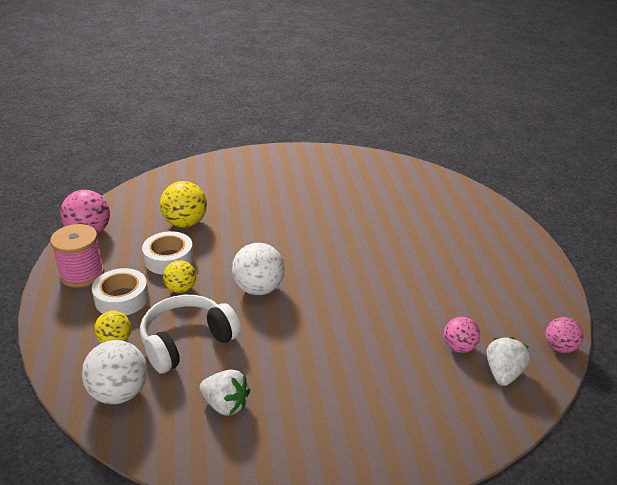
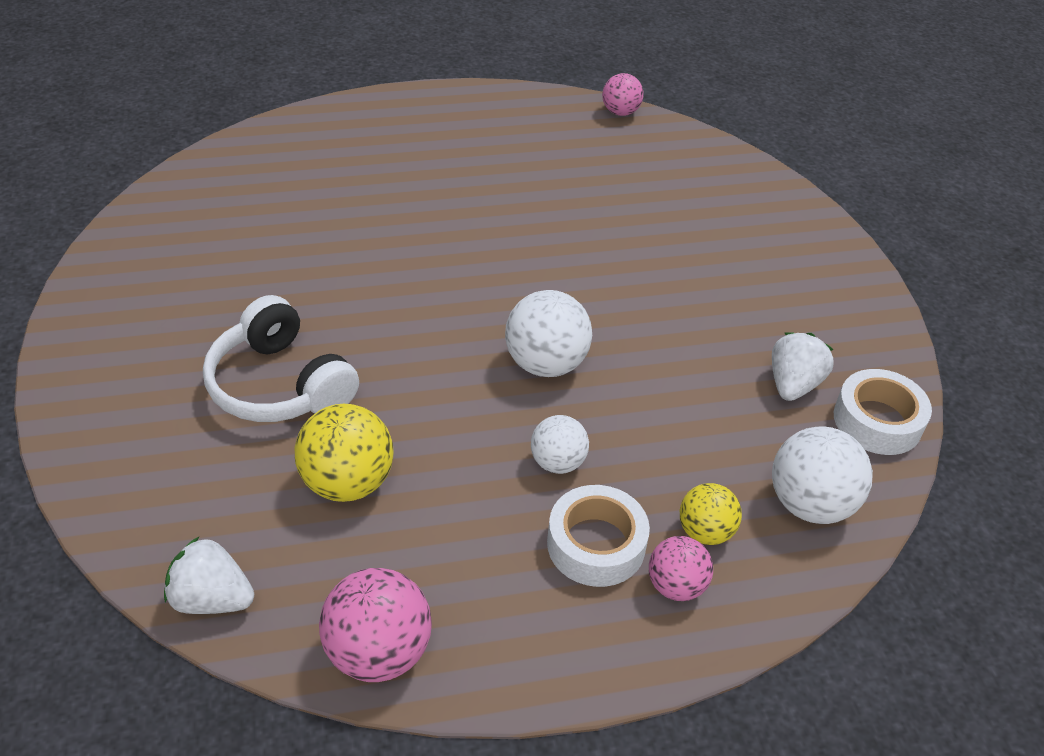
camera: 95 degrees left, 10 degrees up
(82, 274) = (530, 628): pink spool -> none
(169, 259) = (471, 492): white tape -> white tape (877, 421)
(181, 289) = (557, 462): yellow ball -> white ball
(187, 342) = (685, 439): white headphones -> white headphones (280, 385)
(459, 347) = (636, 182): pink ball -> pink ball (676, 586)
(503, 373) = (672, 156): white strawberry -> white strawberry (212, 599)

